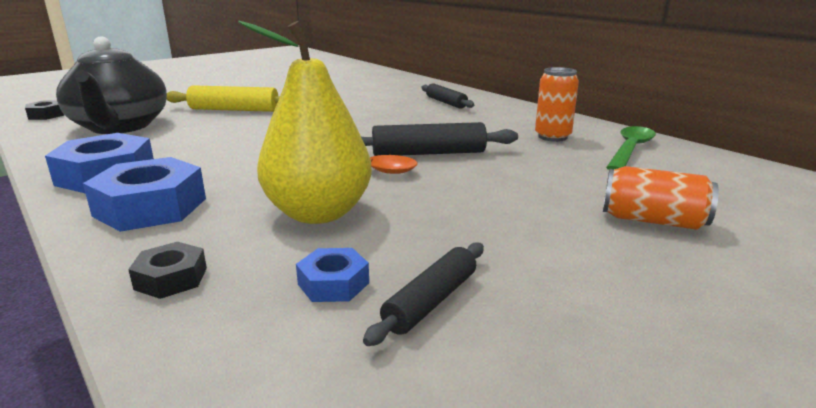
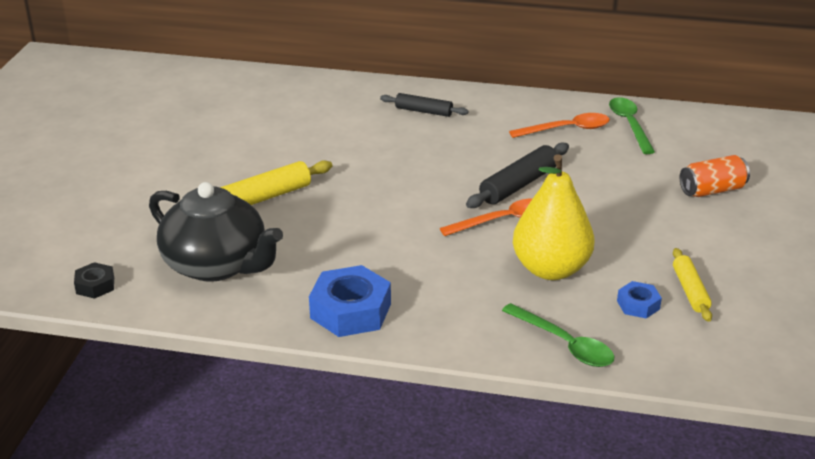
camera: 40 degrees left, 10 degrees up
(150, 207) = (448, 316): blue nut -> none
(171, 278) = (564, 344): black nut -> green spoon
(431, 301) = (690, 291): black rolling pin -> yellow rolling pin
(552, 137) = (567, 129): orange can -> orange spoon

